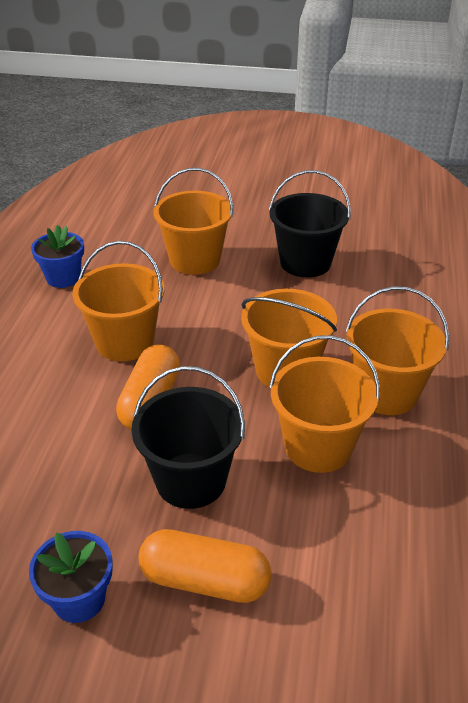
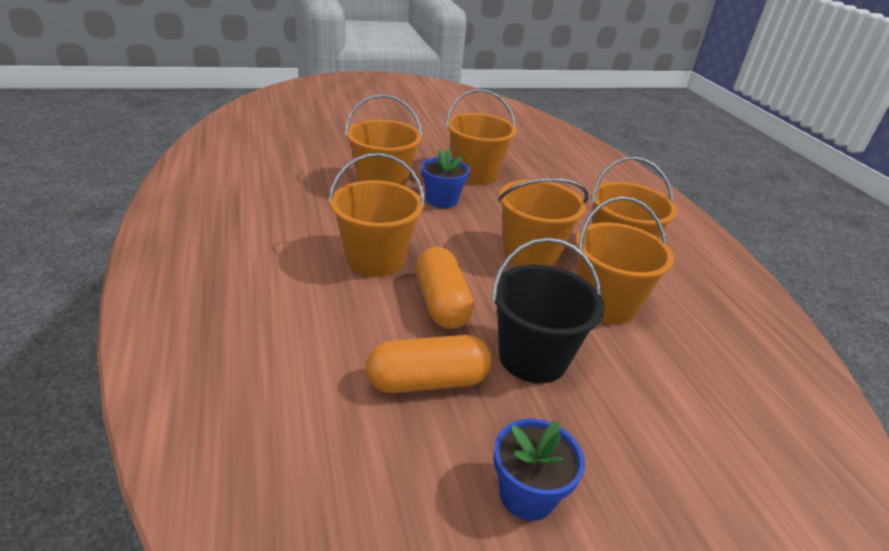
camera: 30 degrees left, 5 degrees down
(63, 278) = (268, 217): blue flower pot -> blue flower pot (442, 200)
(205, 580) = (618, 436): orange capsule -> orange capsule (427, 381)
(305, 262) = (475, 174): black bucket -> orange bucket

